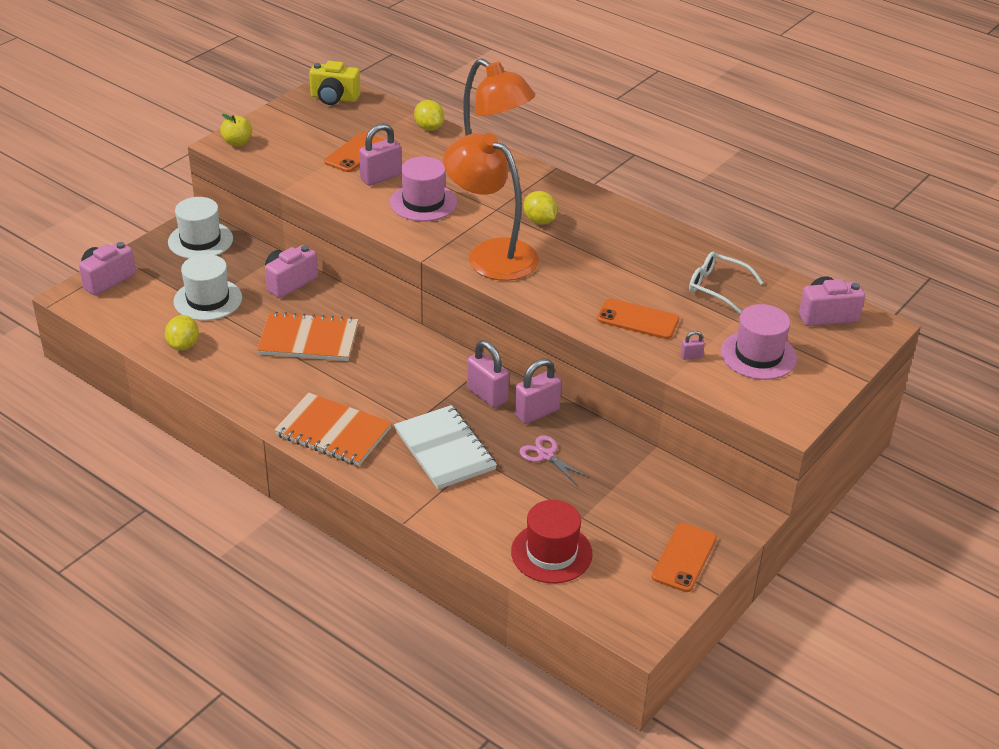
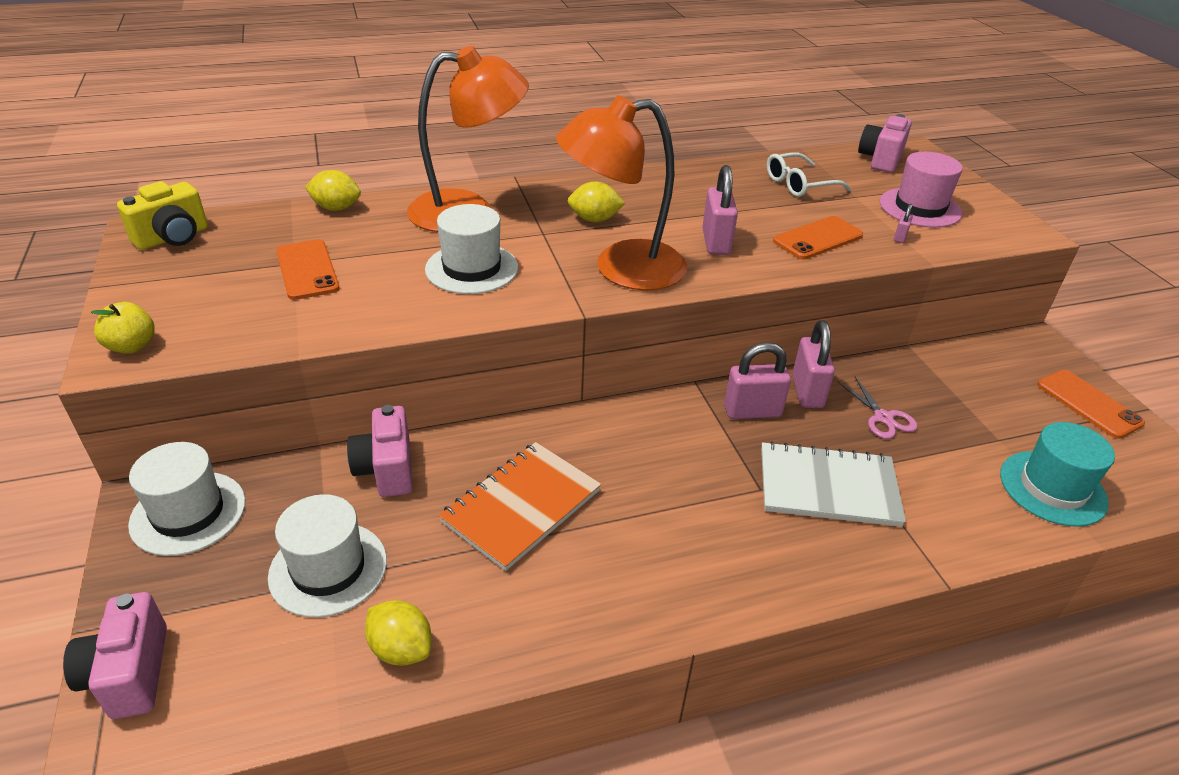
camera: 55 degrees left, 0 degrees up
(333, 432) = (729, 571): orange notebook -> none
(380, 177) = (383, 274): pink padlock -> pink padlock (716, 242)
(423, 202) = (472, 268): pink hat -> white hat
(546, 455) = (883, 417): pink scissors -> pink scissors turned 105 degrees counterclockwise
(551, 553) = (1052, 488): red hat -> turquoise hat

